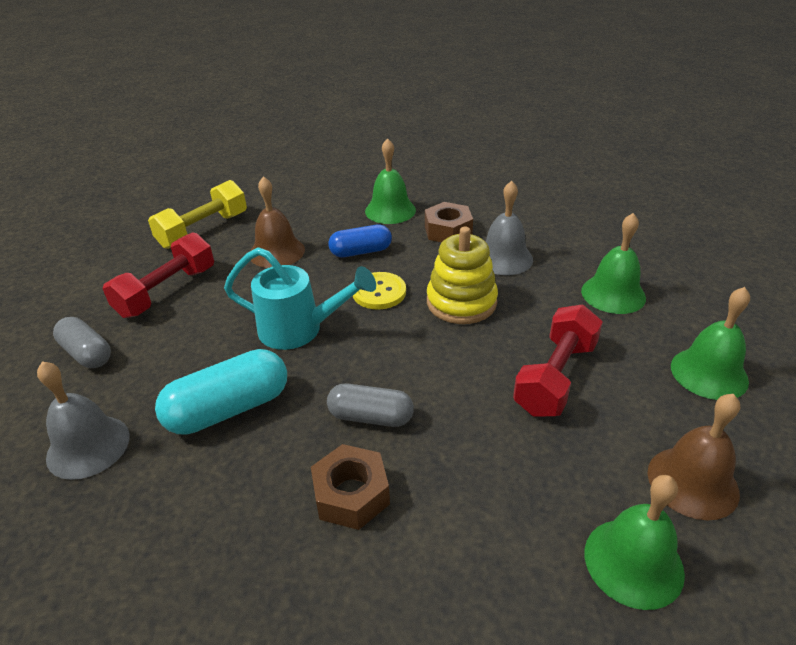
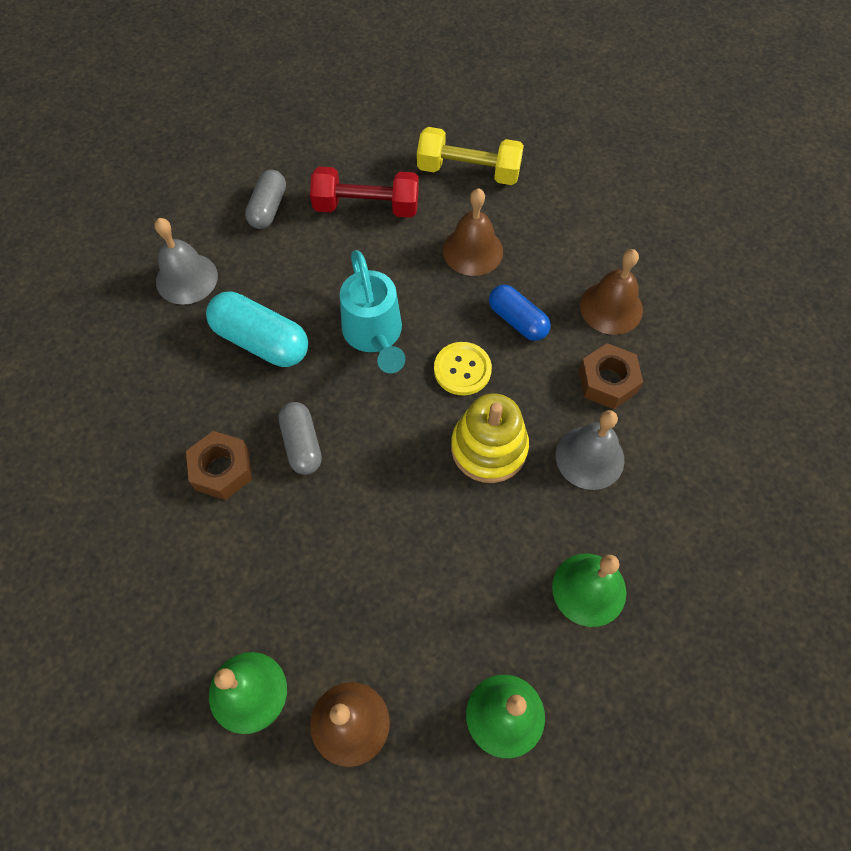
camera: 60 degrees right, 25 degrees up
(390, 210) = (611, 307): green bell -> brown bell
(555, 377) = (424, 572): red dumbbell -> none

